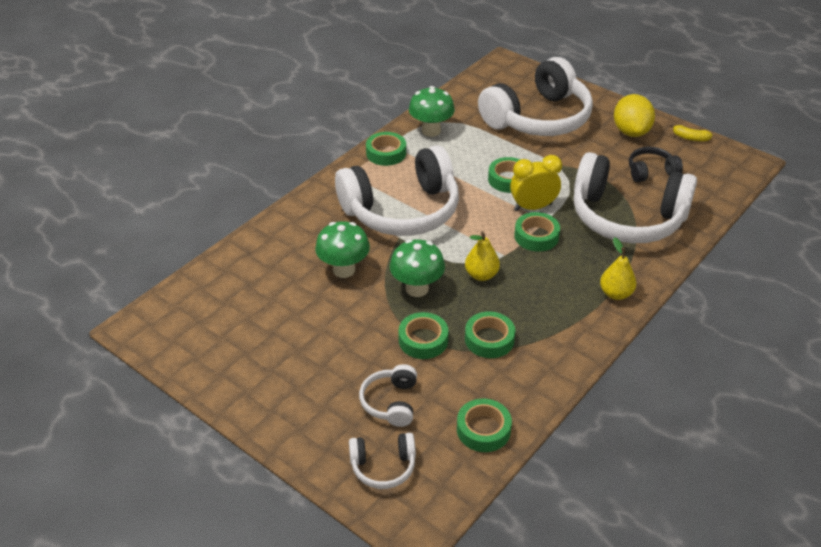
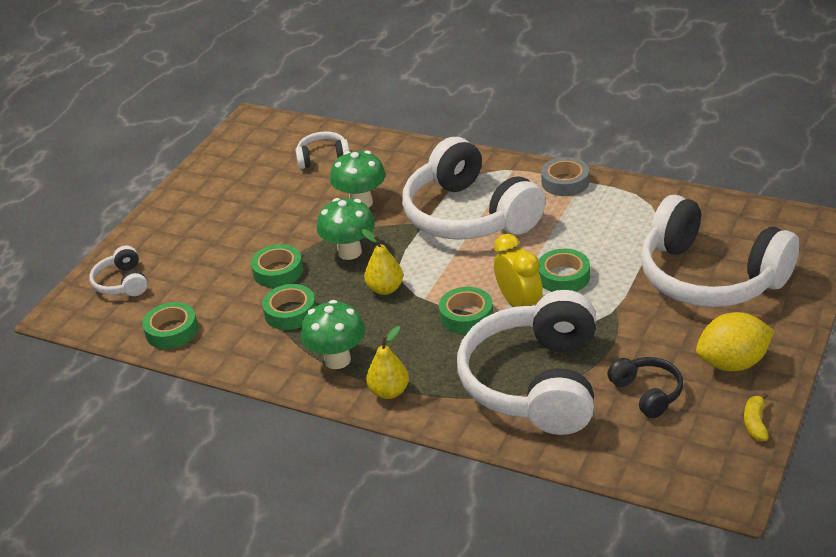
camera: 80 degrees right, 5 degrees down
(386, 153) = (565, 182): green tape -> grey tape
(391, 402) = (195, 270): white headphones -> white headphones (323, 158)
(431, 131) = (628, 202): green mushroom -> green mushroom (337, 360)

